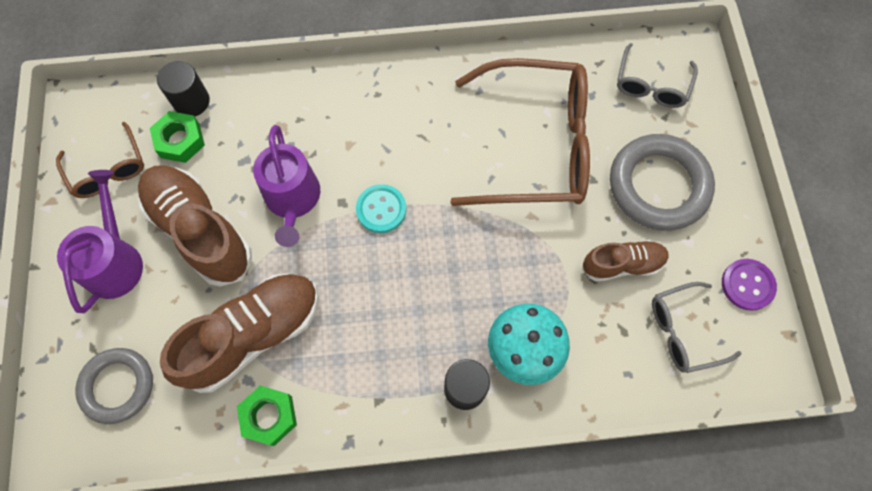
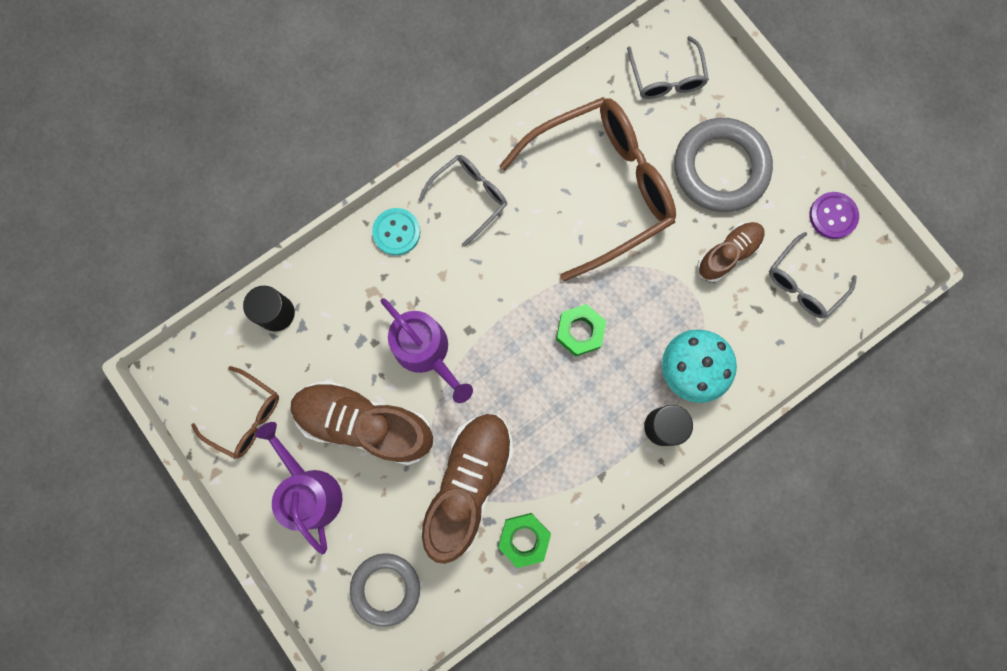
camera: 30 degrees left, 10 degrees up
(180, 141) = (291, 354): green nut -> green nut (580, 331)
(381, 209) = (506, 317): turquoise button -> turquoise button (396, 232)
(414, 94) = (470, 197): none -> grey glasses

